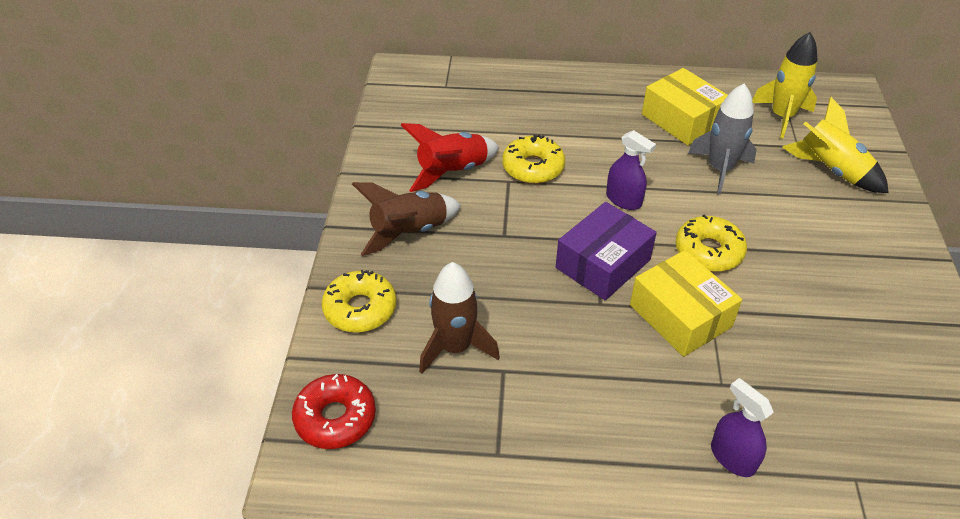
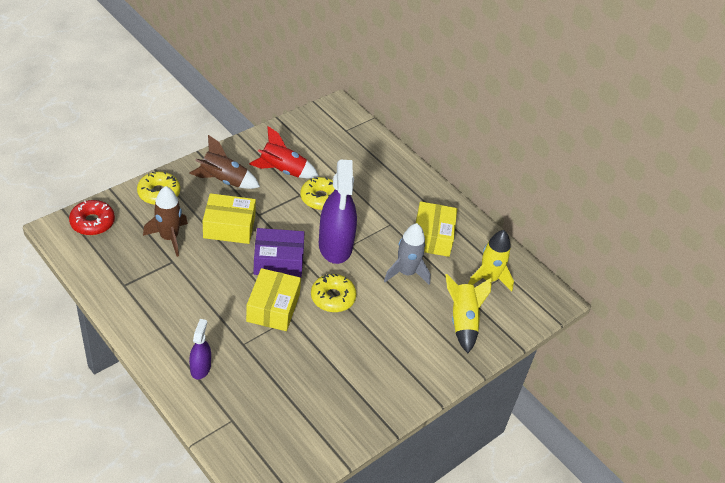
camera: 40 degrees right, 0 degrees up
(497, 275) = (229, 227): none -> yellow box
(623, 200) = (335, 245): purple spray bottle -> purple spray bottle, size x2.01

